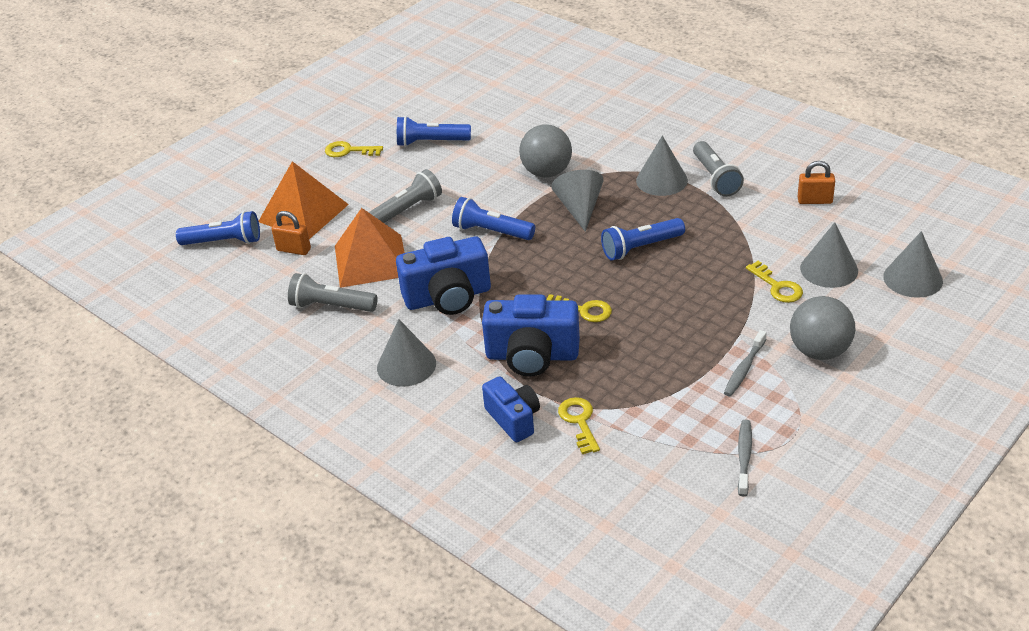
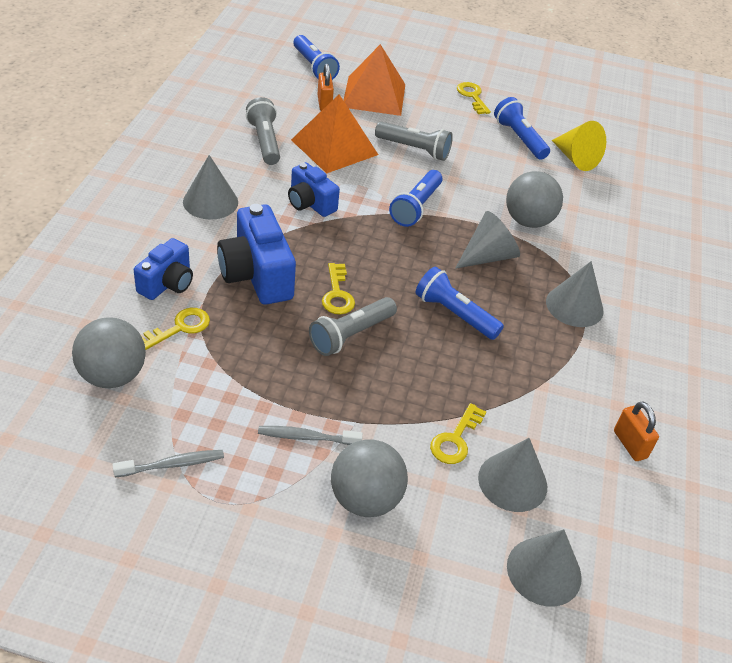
camera: 55 degrees right, 5 degrees up
(448, 297) = (310, 203): blue camera -> blue camera, size x0.63
(479, 120) = (575, 158): none -> yellow cone
(491, 232) = (416, 207): blue flashlight -> blue flashlight turned 150 degrees counterclockwise
(622, 479) = (112, 375): none -> grey ball
(715, 178) = (609, 348): grey flashlight -> grey flashlight (351, 335)

